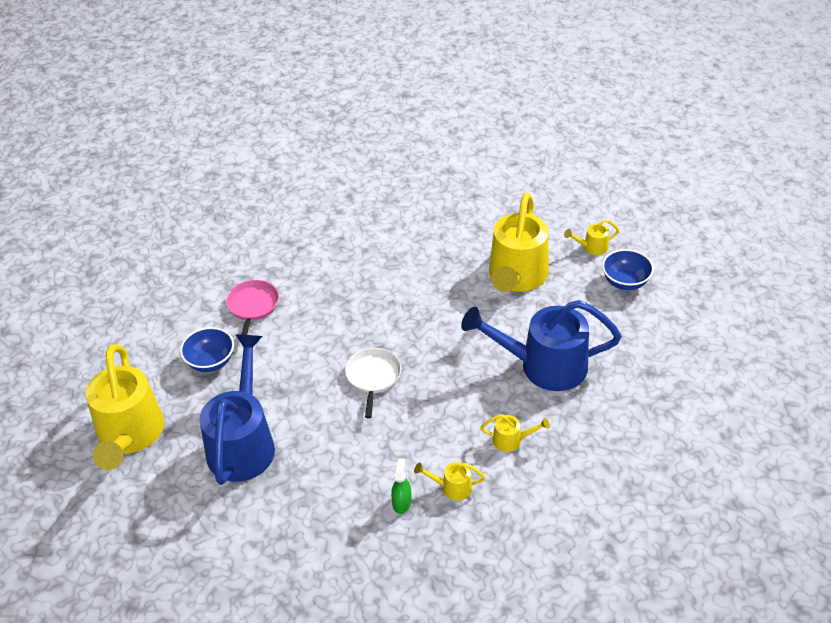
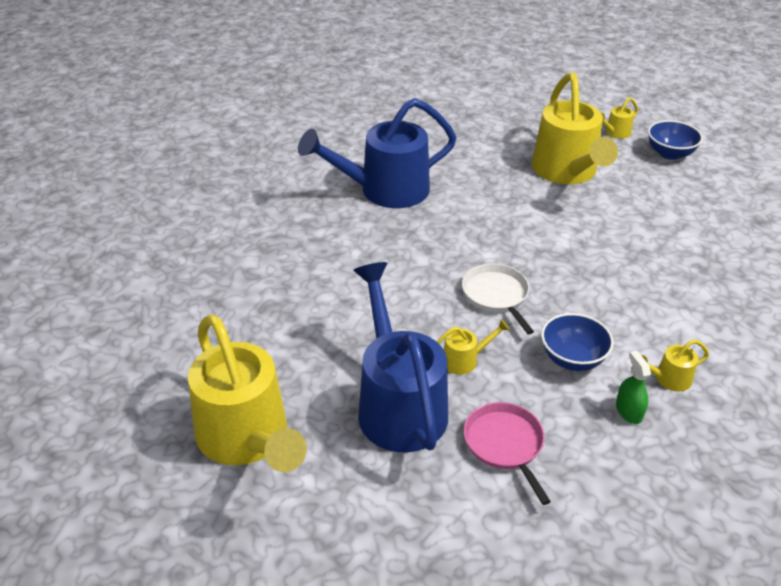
camera: 25 degrees left, 5 degrees down
(210, 362) = (297, 329): blue bowl -> blue bowl (572, 359)
(253, 306) = (308, 261): pink pan -> pink pan (505, 444)
(512, 440) = (688, 315): yellow watering can -> yellow watering can (465, 360)
(543, 365) = (658, 240): blue watering can -> blue watering can (384, 190)

